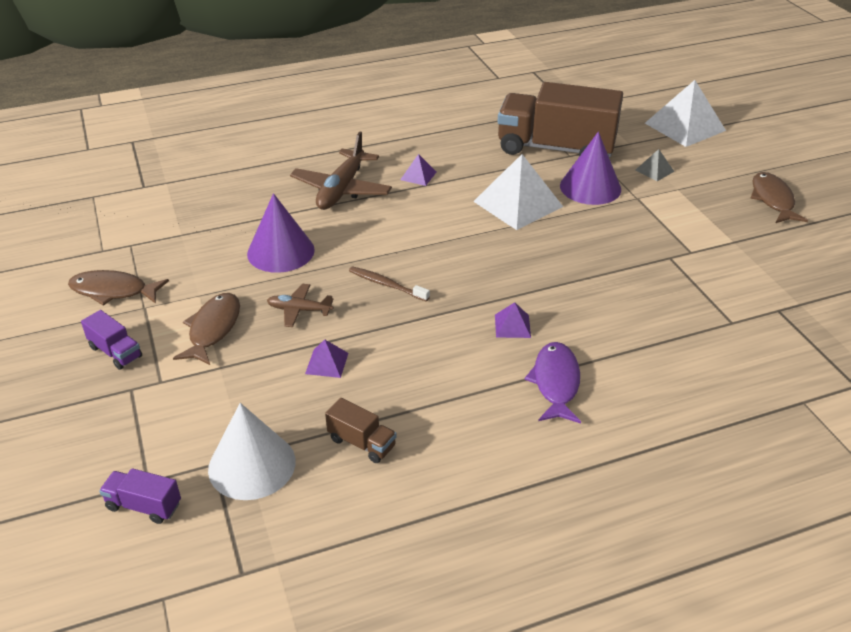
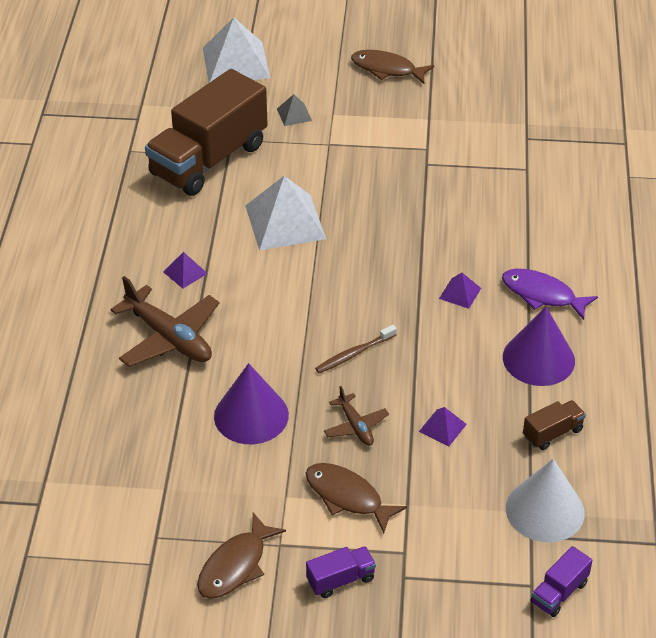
camera: 65 degrees left, 5 degrees up
(299, 310) = (355, 426): brown plane -> brown plane turned 60 degrees counterclockwise
(590, 187) = (292, 165): purple cone -> purple cone (538, 359)

